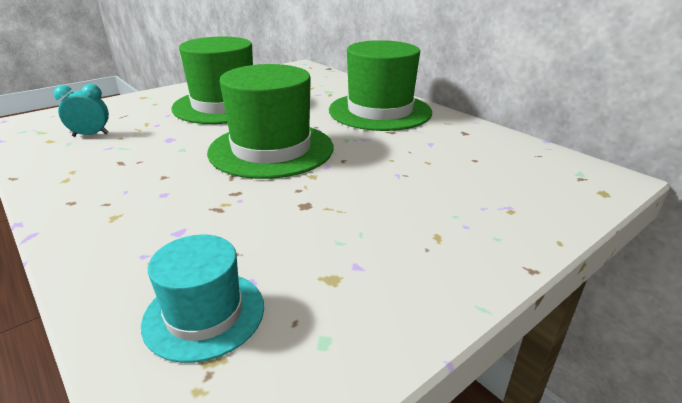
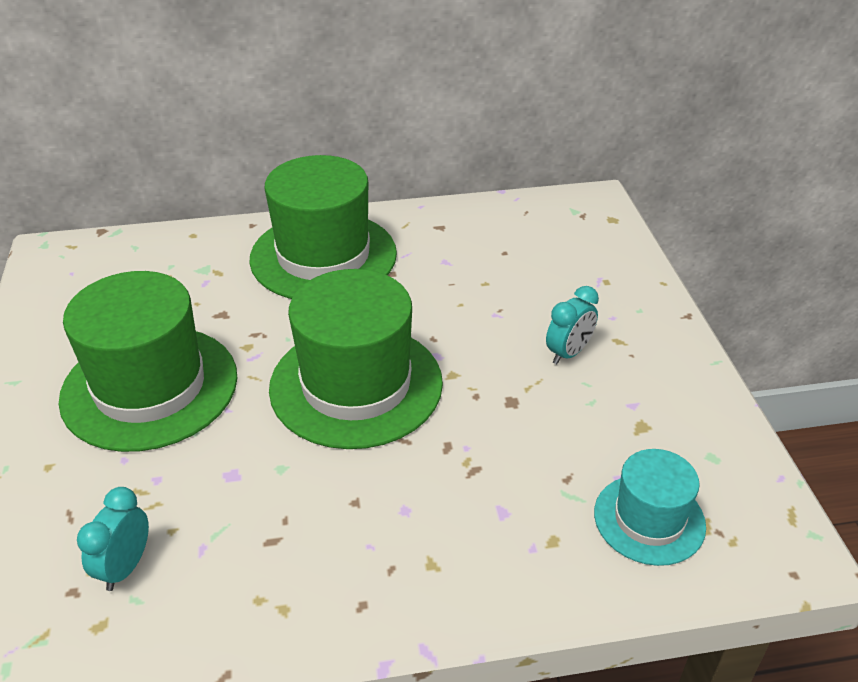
camera: 60 degrees left, 10 degrees up
(389, 215) = (568, 353): none -> turquoise clock

